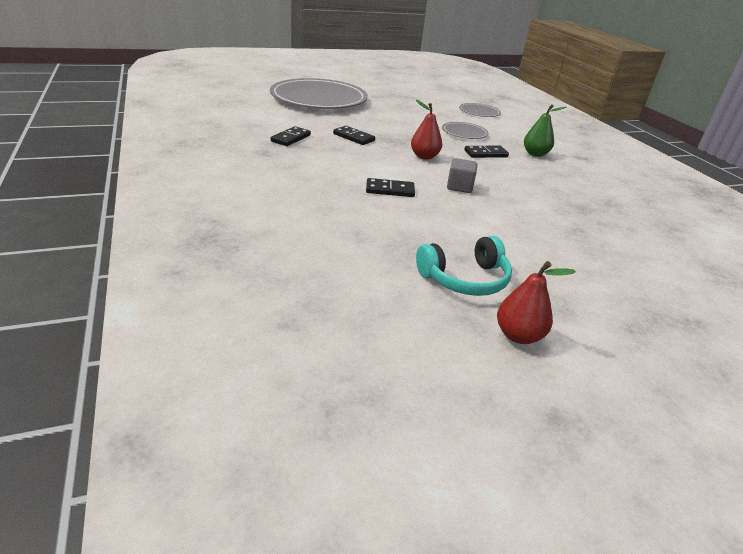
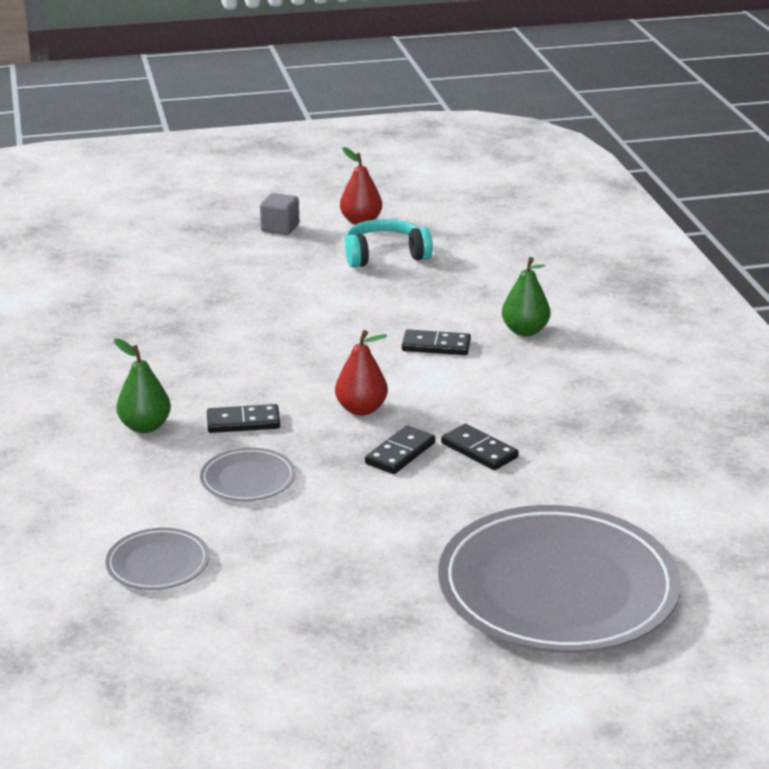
camera: 170 degrees left, 5 degrees down
(291, 138) = (592, 440): black domino -> black domino (400, 453)
(324, 198) = (525, 331): none -> green pear
(459, 187) = (332, 354): grey cube -> grey cube (280, 228)

